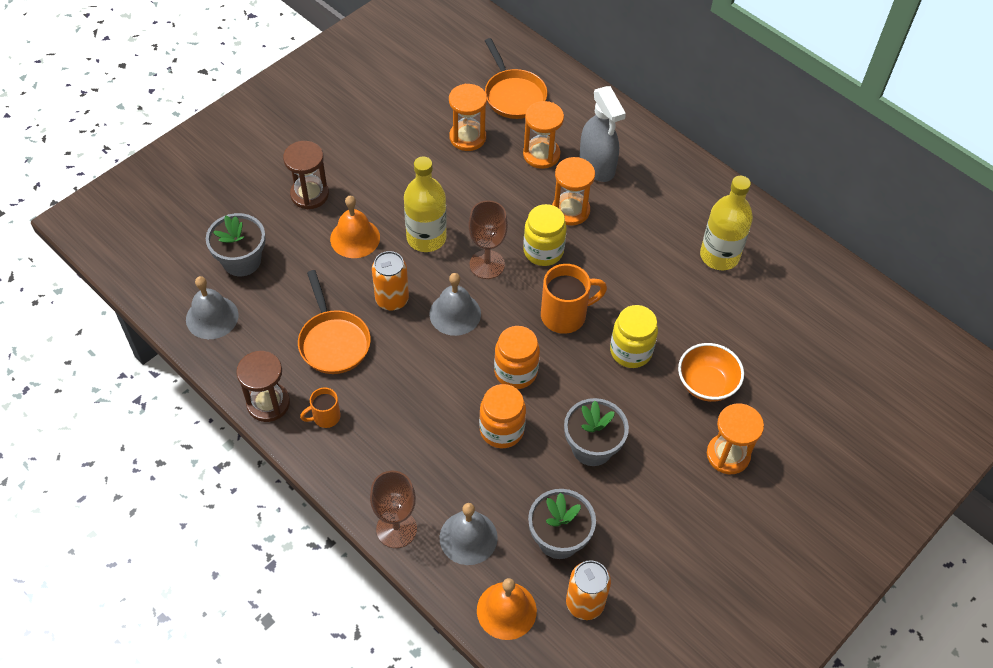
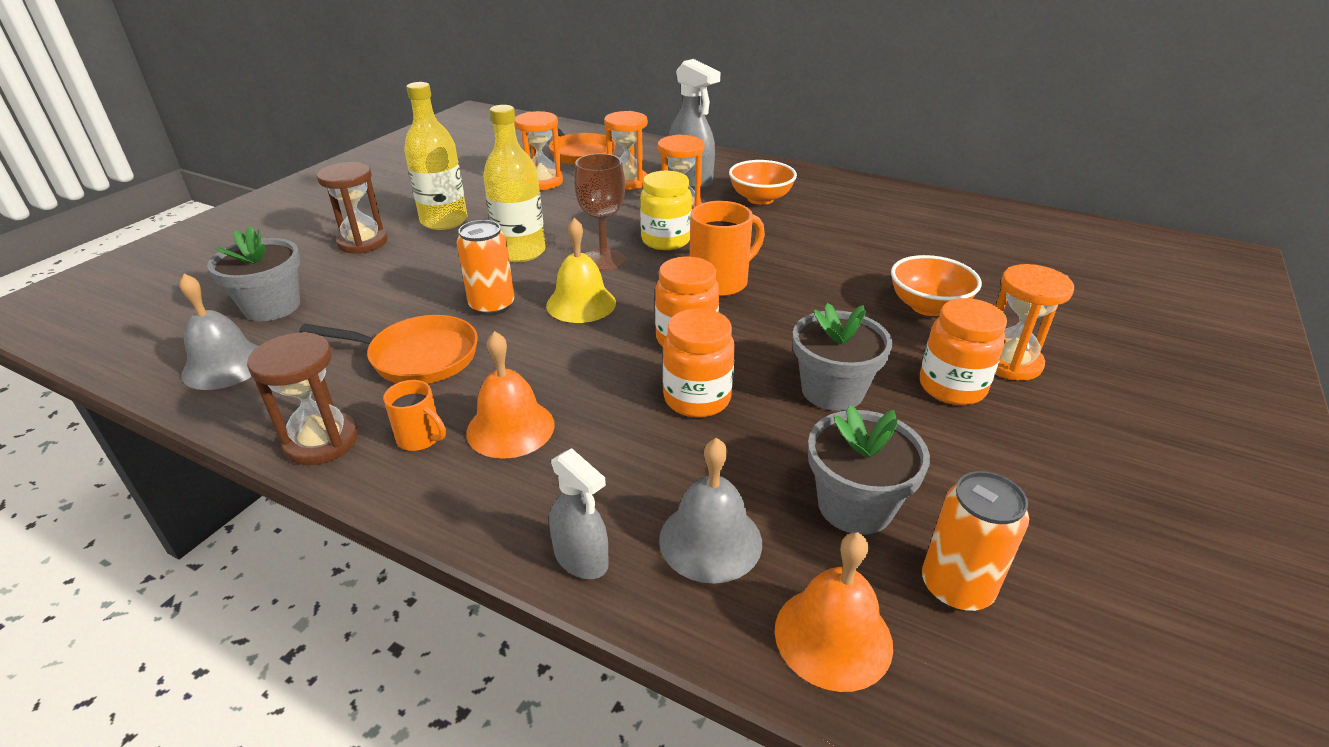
camera: 15 degrees left, 20 degrees down
(325, 417) = (420, 438): orange mug -> orange mug turned 105 degrees counterclockwise
(333, 342) = (417, 357): orange pan -> orange pan turned 45 degrees counterclockwise
(355, 238) = (428, 265): orange bell -> orange bell (510, 428)
(396, 529) = (581, 559): brown goblet -> grey spray bottle
(455, 313) = (581, 303): grey bell -> yellow bell
(631, 351) = (818, 297): yellow jar -> none
(646, 210) = (760, 199): none -> orange bowl
(673, 466) = (952, 387): none -> orange jar
(719, 256) = (859, 215): yellow bottle -> yellow bottle (444, 221)

